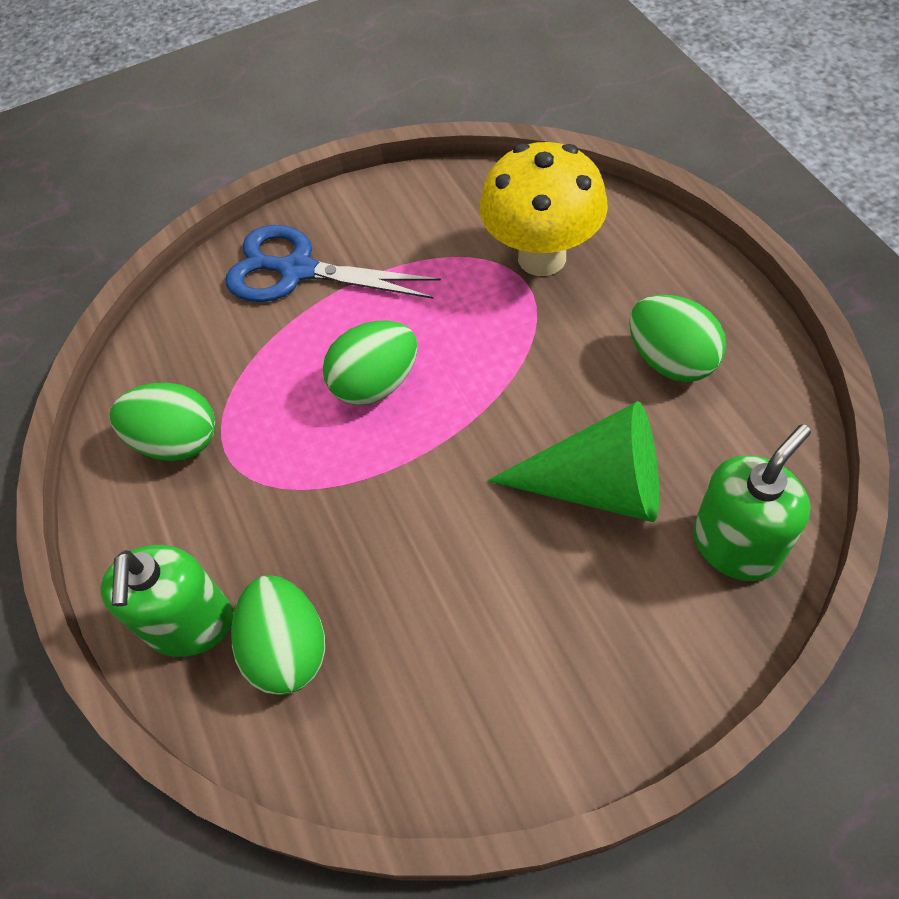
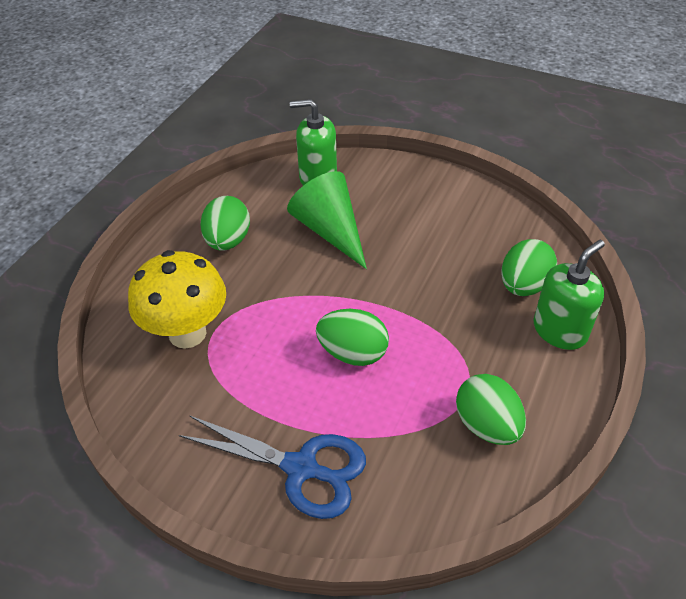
camera: 135 degrees left, 10 degrees down
(296, 270) = (302, 468): blue scissors -> blue scissors turned 45 degrees counterclockwise

